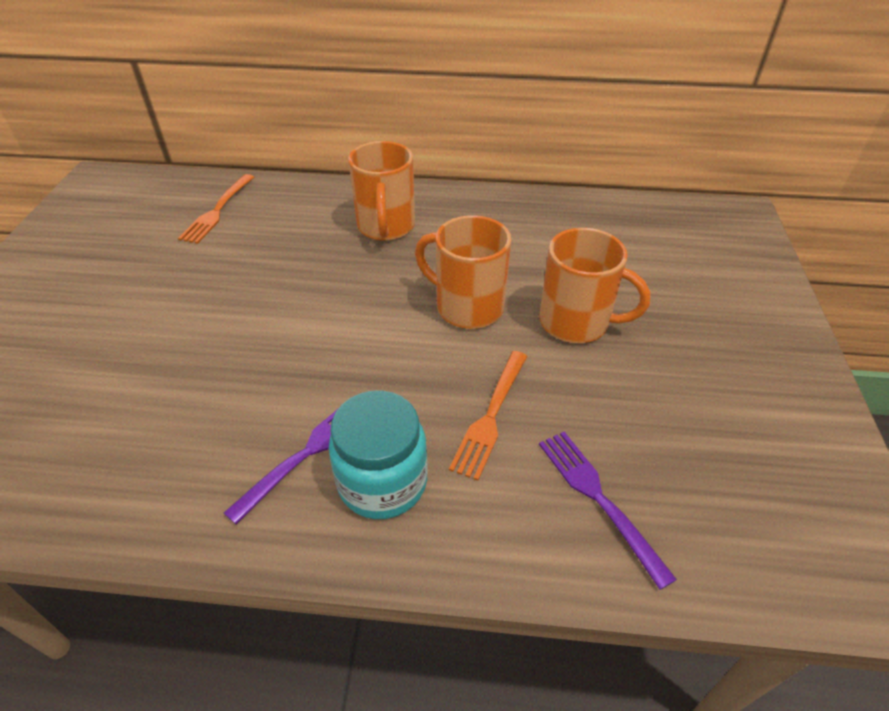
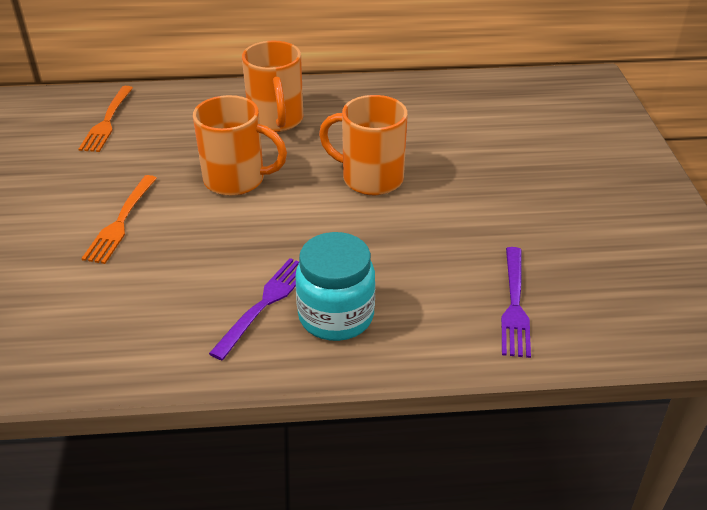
camera: 10 degrees left, 5 degrees down
(491, 416) = (413, 258): orange fork -> orange fork (121, 222)
(576, 322) = (468, 180): orange mug -> orange mug (236, 180)
(598, 499) = (514, 305): purple fork -> purple fork turned 135 degrees counterclockwise

